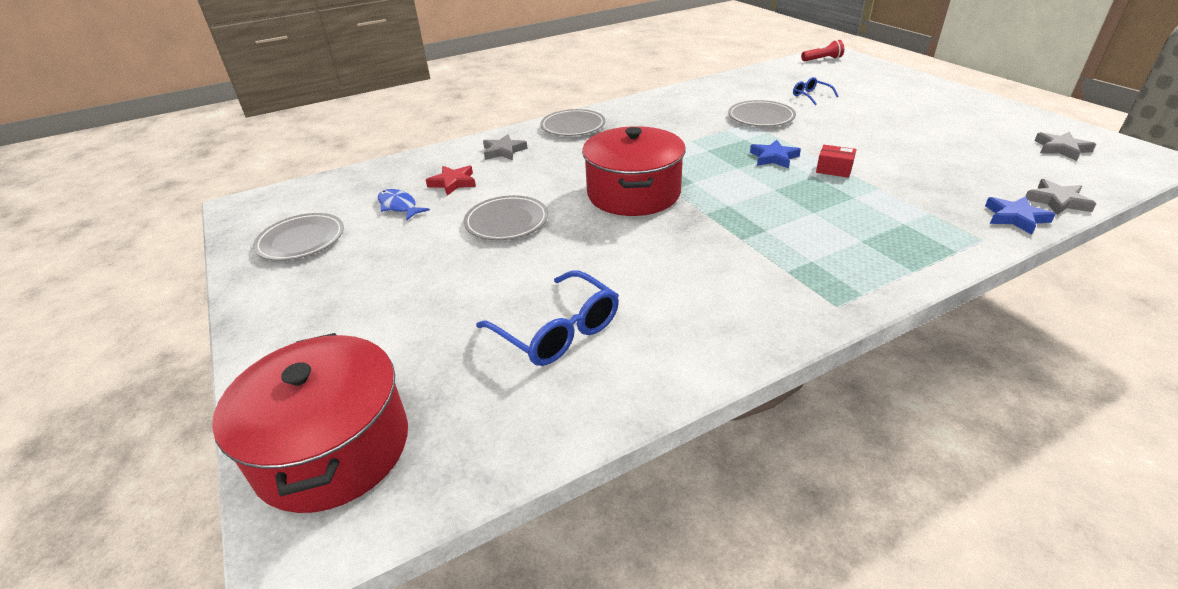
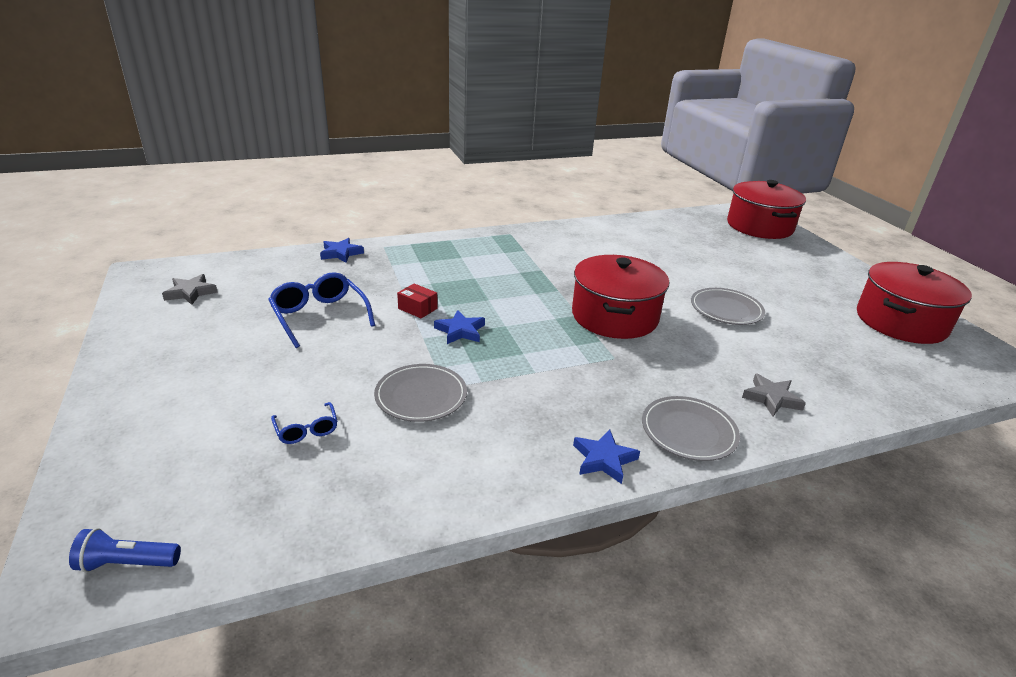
camera: 175 degrees left, 5 degrees down
(301, 240) = (900, 322): grey plate -> red pot
(399, 206) = (841, 341): blue fish -> none
(453, 183) = (805, 359): red star -> none
(558, 331) = (668, 245): blue glasses -> blue glasses (319, 316)
(627, 109) = (604, 459): none -> blue star
(822, 59) = (127, 563): red flashlight -> blue flashlight
(1057, 201) = (292, 257): grey star -> none

